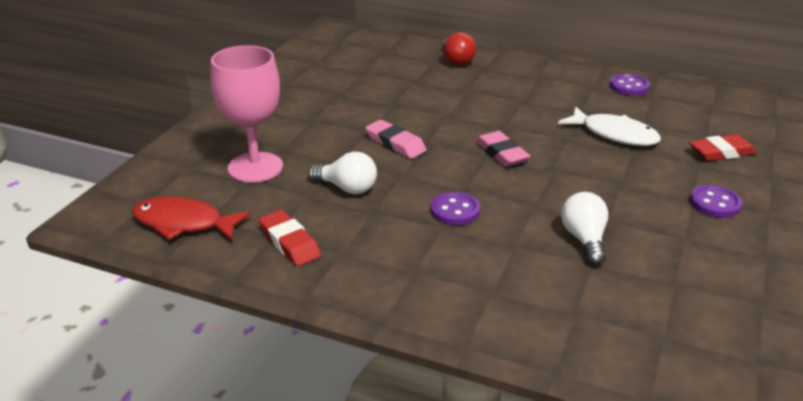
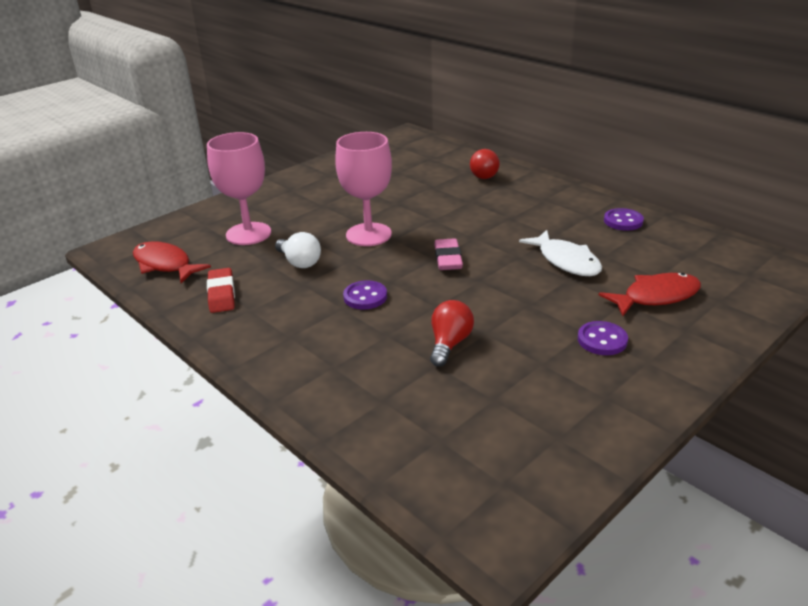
camera: 25 degrees right, 0 degrees up
(395, 143) = (368, 235): pink eraser -> pink goblet
(584, 239) = (449, 344): white light bulb -> red light bulb
(721, 153) = (656, 296): red eraser -> red fish

